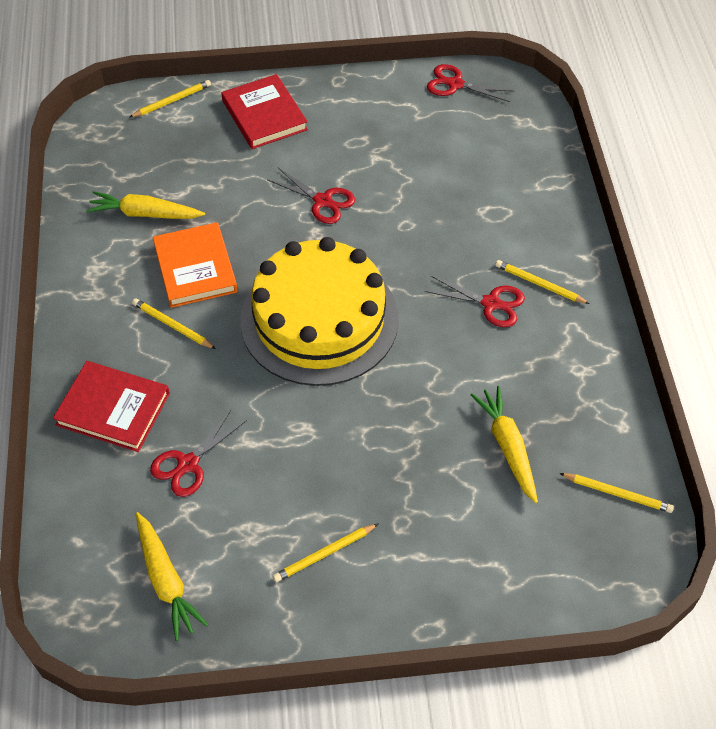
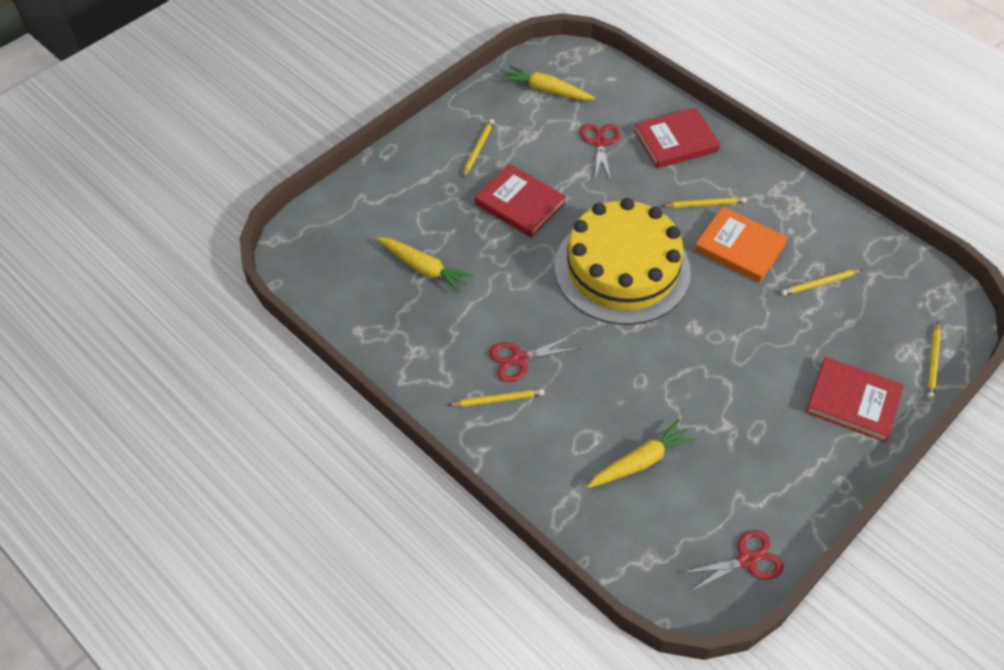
camera: 140 degrees right, 0 degrees up
(145, 214) = (821, 260): yellow carrot -> yellow carrot (640, 461)
(323, 201) = (719, 357): red scissors -> none
(346, 451) = (520, 204): none -> red book
(617, 494) = (332, 284): yellow pencil -> yellow pencil (819, 283)

